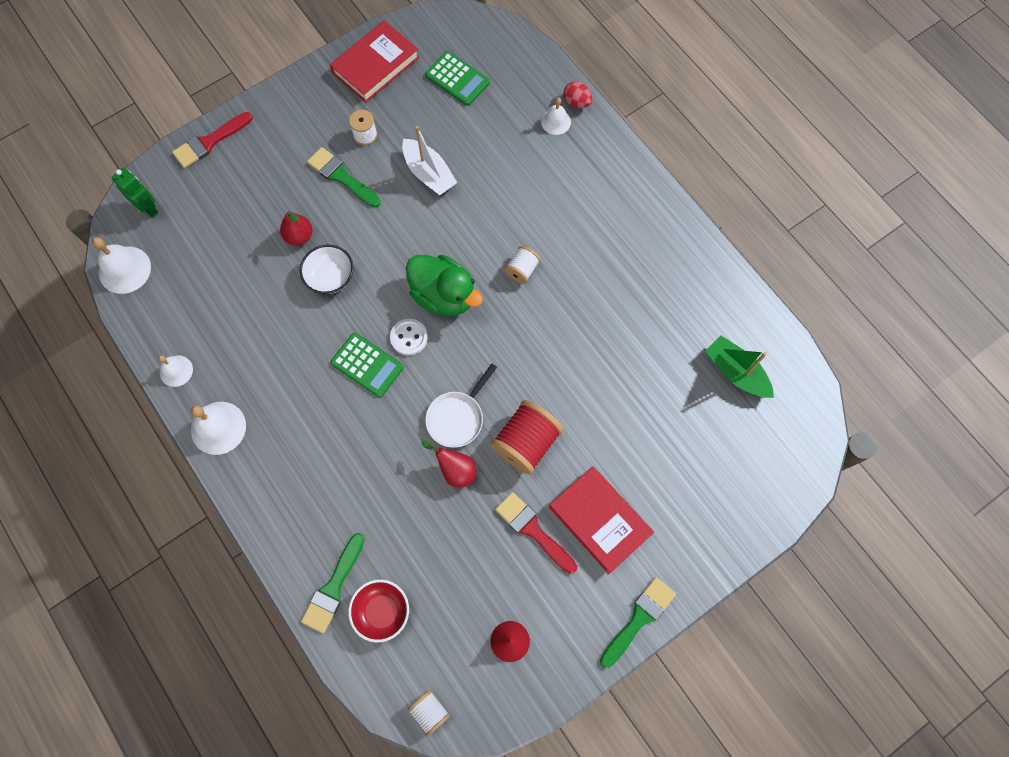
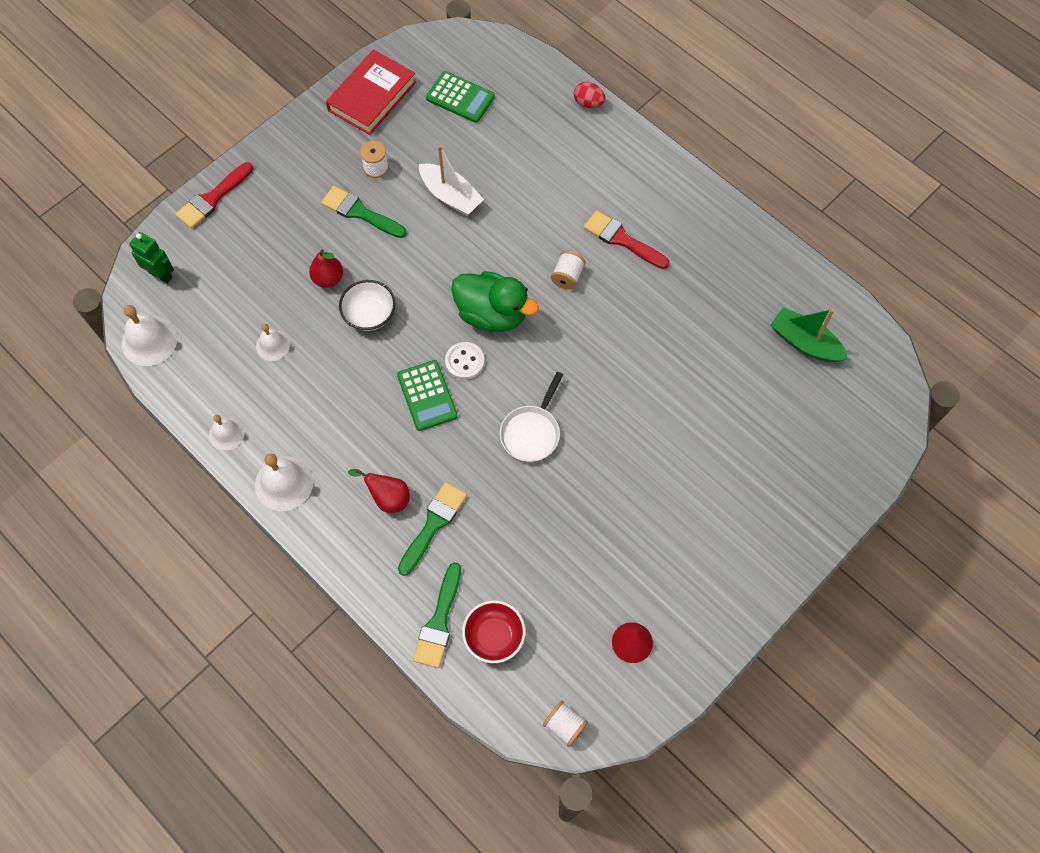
camera: 10 degrees left, 5 degrees down
(367, 365) = (427, 396): green calculator -> green calculator turned 45 degrees clockwise
(455, 470) = (540, 484): red pear -> red pear (388, 498)
(526, 443) = (607, 445): red spool -> none
(533, 530) = (632, 530): red brush -> red brush (622, 239)
(556, 121) = (571, 125): white bell -> white bell (273, 345)
(600, 520) = (698, 509): red book -> none
(639, 618) = (758, 597): green brush -> green brush (433, 524)

